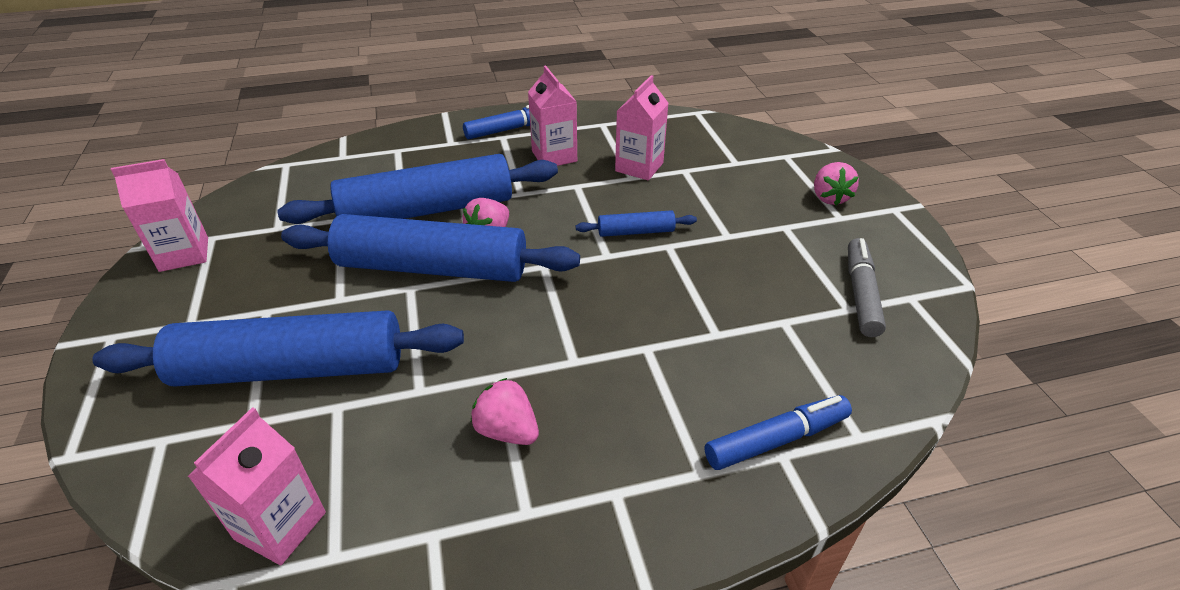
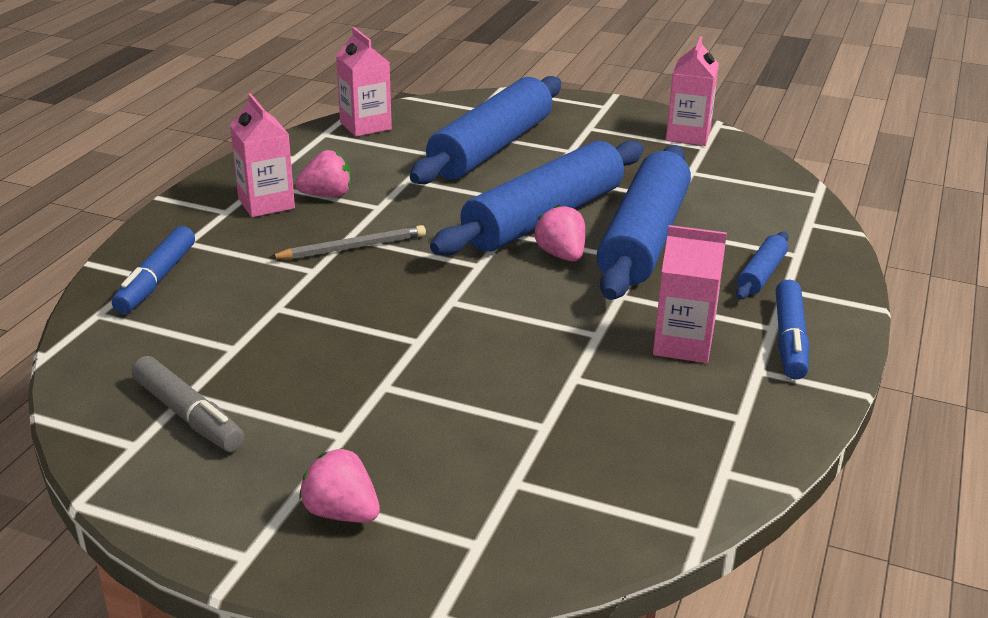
camera: 125 degrees right, 10 degrees down
(589, 347) = (352, 248): none -> grey pencil
(636, 232) = (465, 332): blue rolling pin -> blue rolling pin (761, 274)
(639, 167) = (591, 394): pink carton -> pink carton (266, 203)

